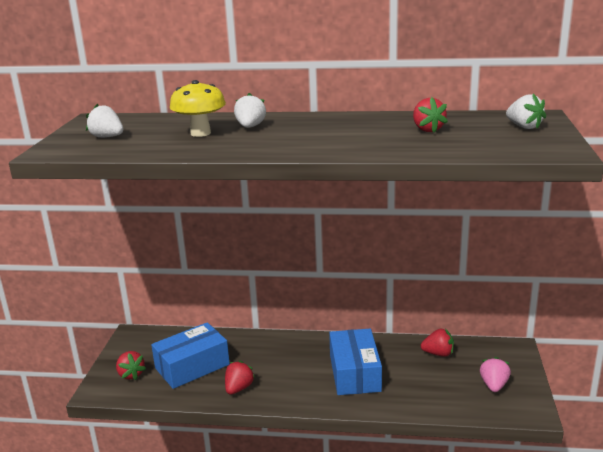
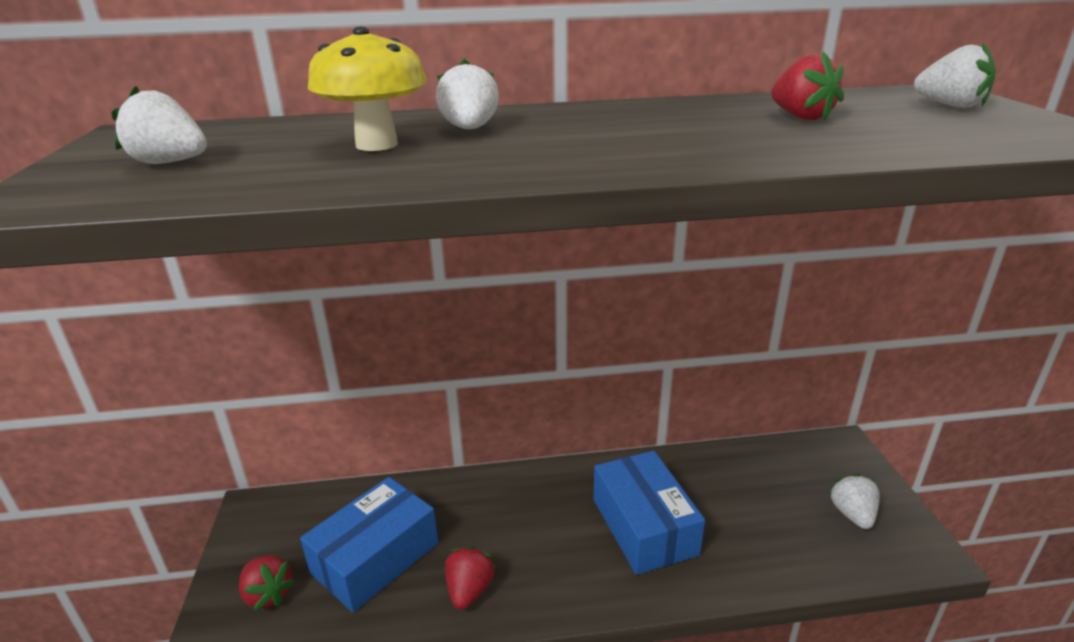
camera: 15 degrees left, 5 degrees up
(438, 353) = (747, 471): red strawberry -> none
(494, 385) = (852, 514): pink strawberry -> white strawberry

